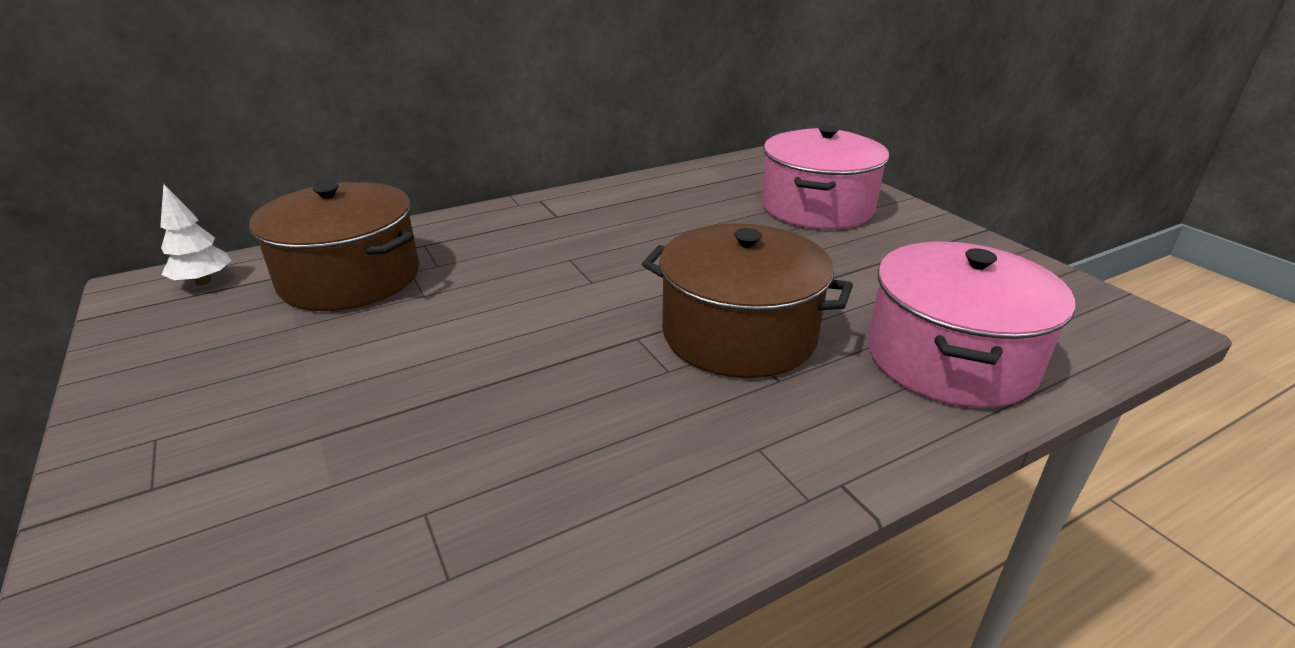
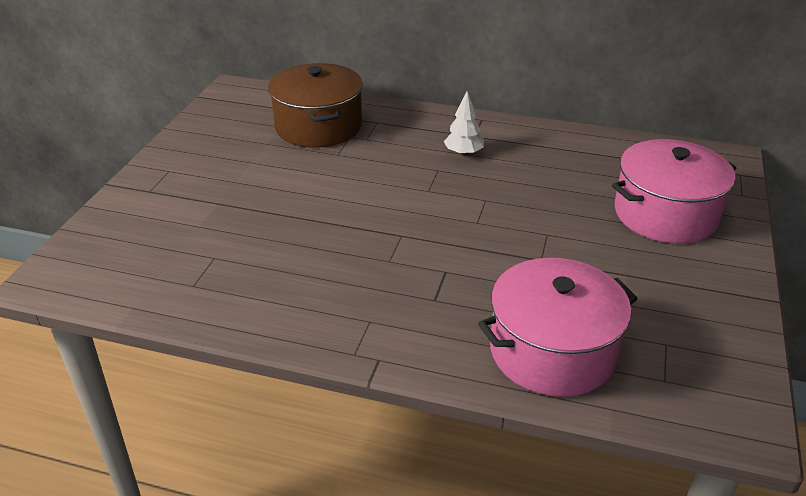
camera: 45 degrees right, 5 degrees up
(204, 281) = (259, 97): white tree -> white tree (463, 153)
(739, 334) = (456, 264): brown pot -> none

